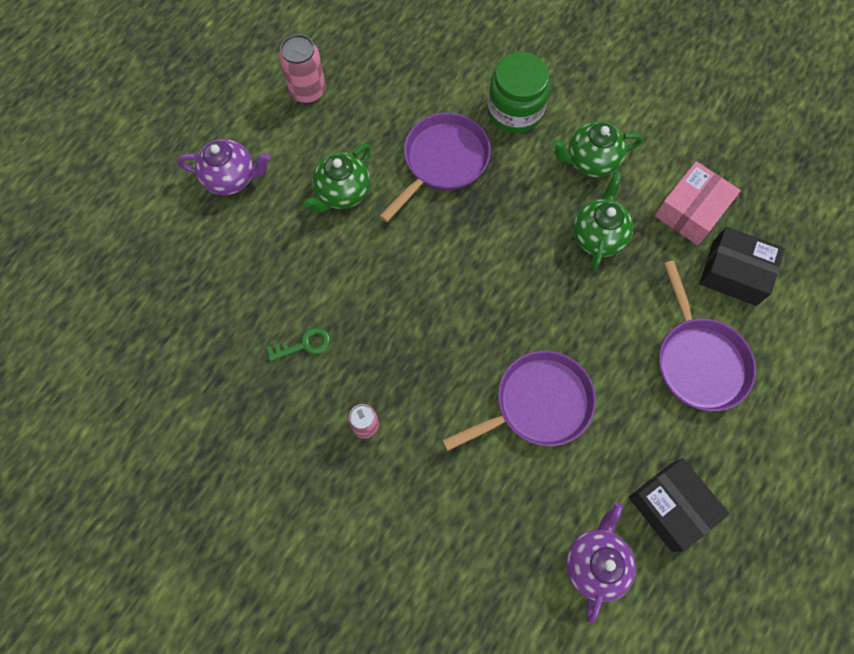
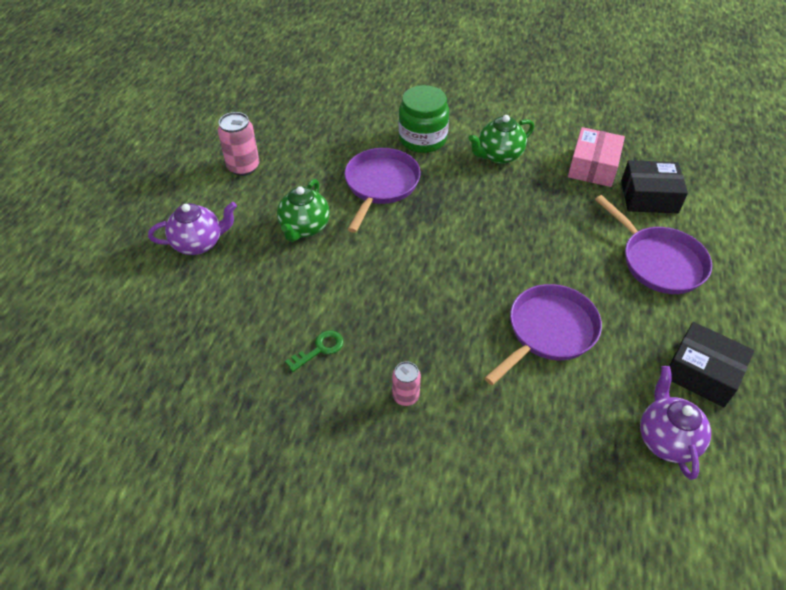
camera: 20 degrees left, 20 degrees down
(598, 236) = (532, 201): green teapot -> none

